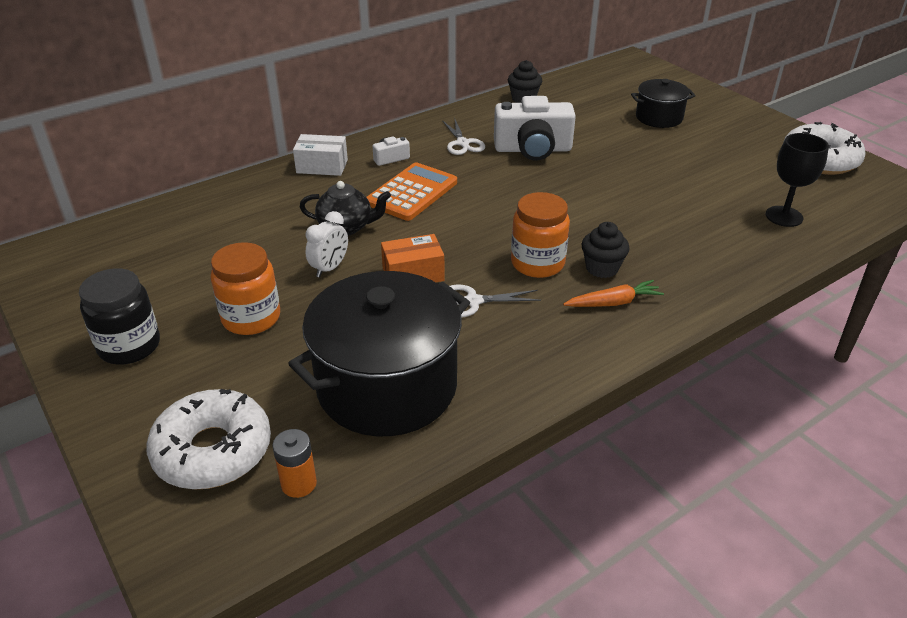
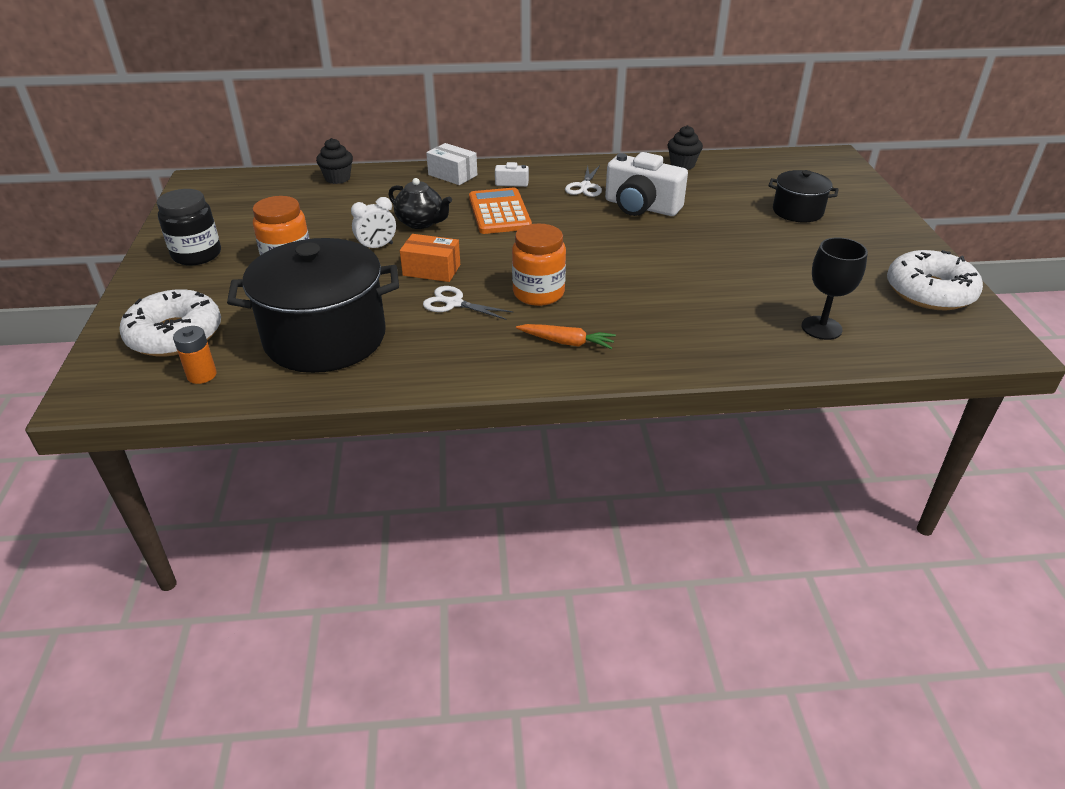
camera: 30 degrees right, 0 degrees up
(412, 192) = (499, 212): orange calculator -> orange calculator turned 75 degrees counterclockwise
(602, 268) = (589, 314): black cupcake -> black cupcake (337, 178)

